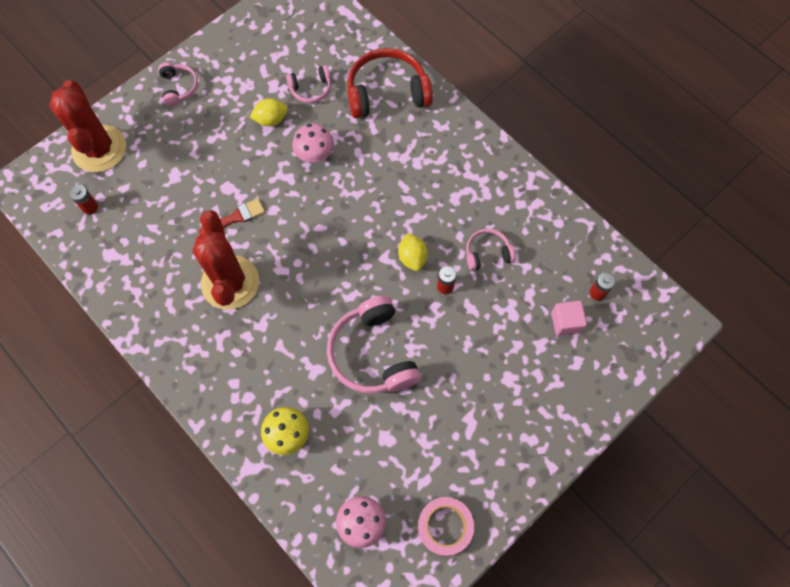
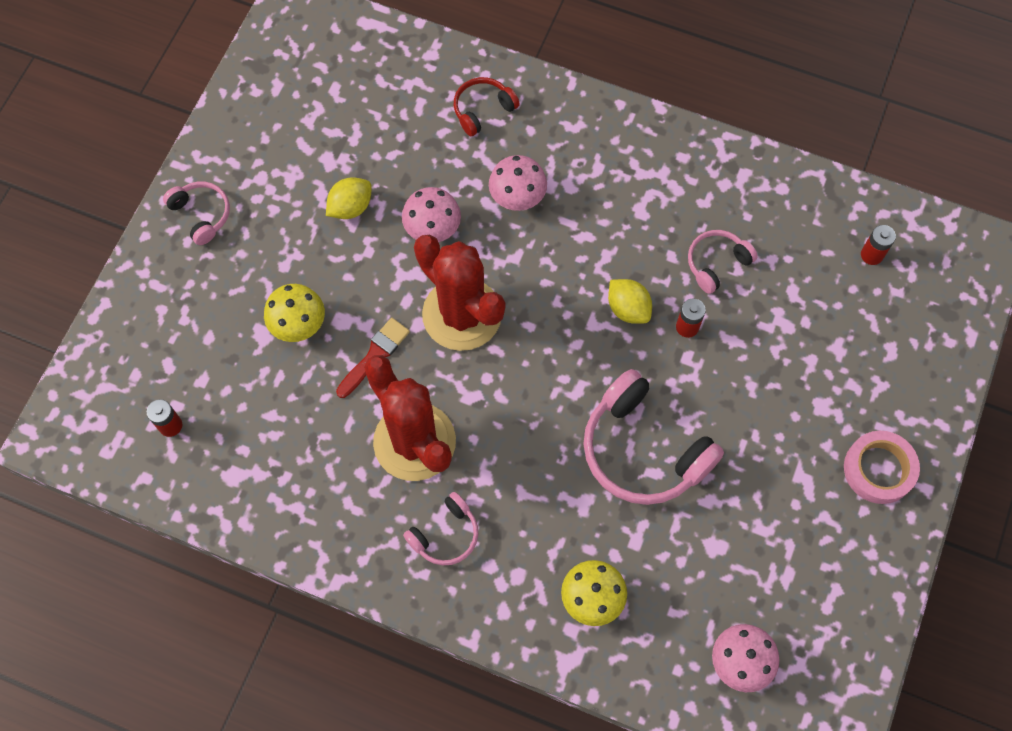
camera: 25 degrees left, 0 degrees up
(99, 149) = (138, 342): red cactus -> red cactus (462, 314)
(200, 178) = (298, 324): none -> yellow mushroom
(311, 89) = (381, 145): pink headphones -> pink headphones (445, 535)
(379, 156) = (517, 196): none -> pink mushroom
(387, 92) = (483, 110): red headphones -> red headphones, size x0.53
(445, 526) = (840, 618): pink tape -> pink tape (879, 469)
(565, 322) = (853, 307): pink cube -> none

